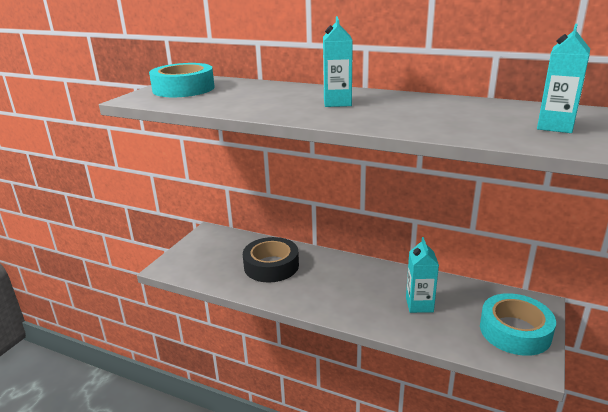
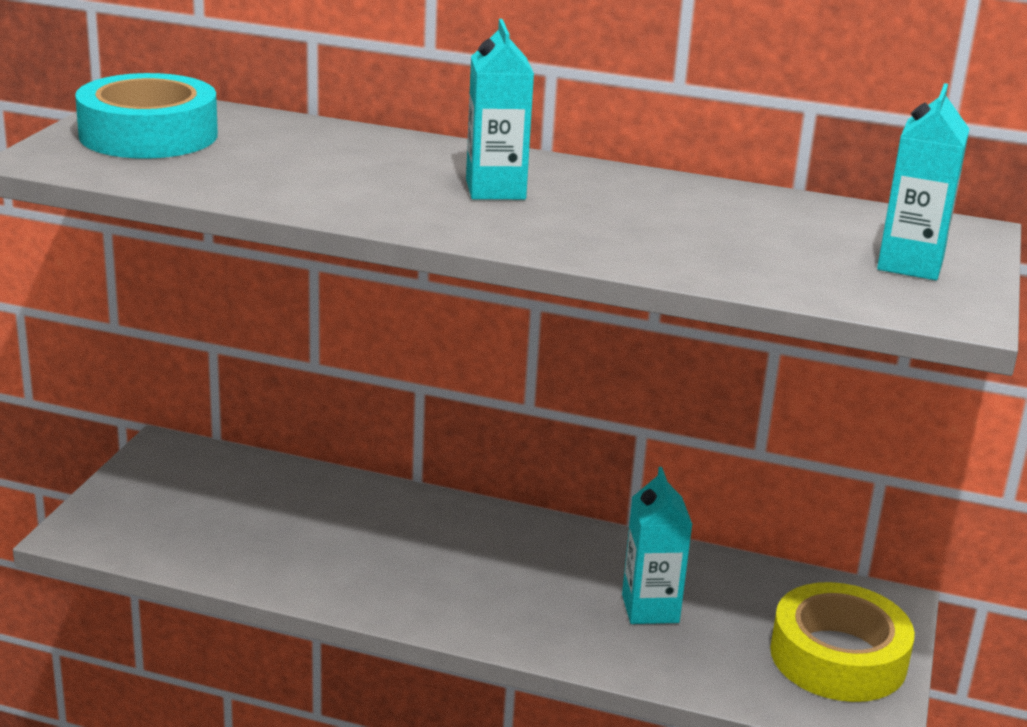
camera: 10 degrees left, 0 degrees up
(271, 266) = (325, 528): black tape -> none
(515, 331) = (838, 657): turquoise tape -> yellow tape

